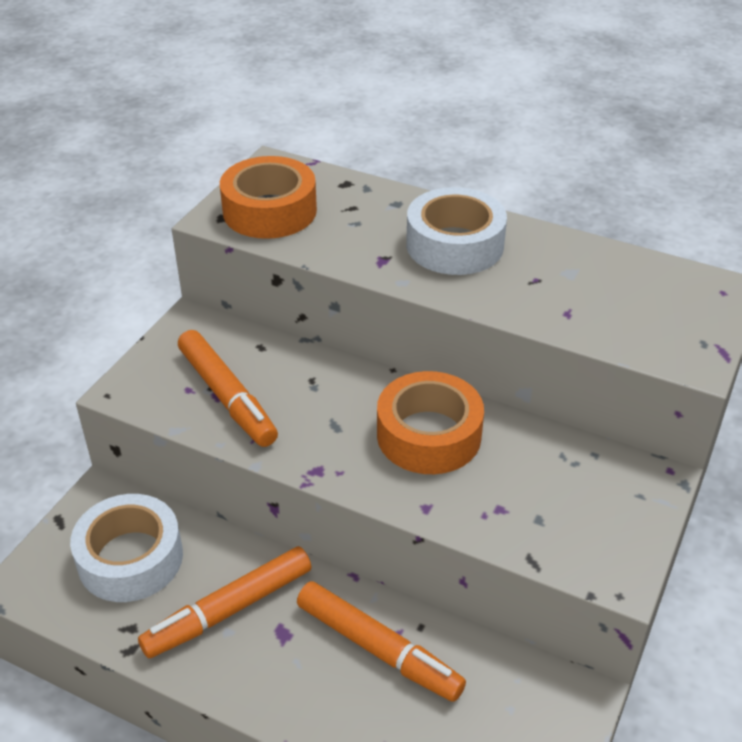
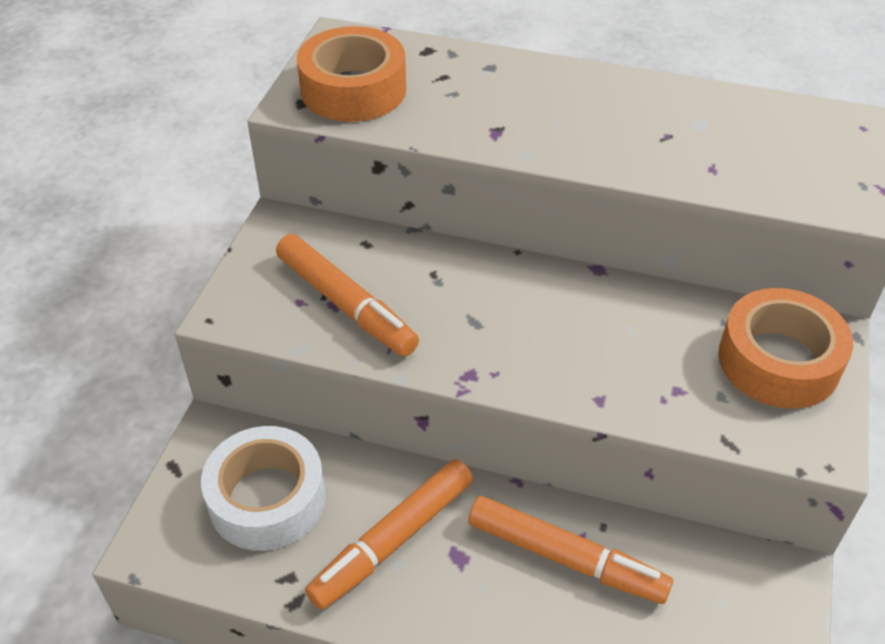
camera: 10 degrees left, 5 degrees up
(429, 435) = (578, 319): orange tape -> orange tape (778, 361)
(454, 245) = (568, 106): white tape -> none

